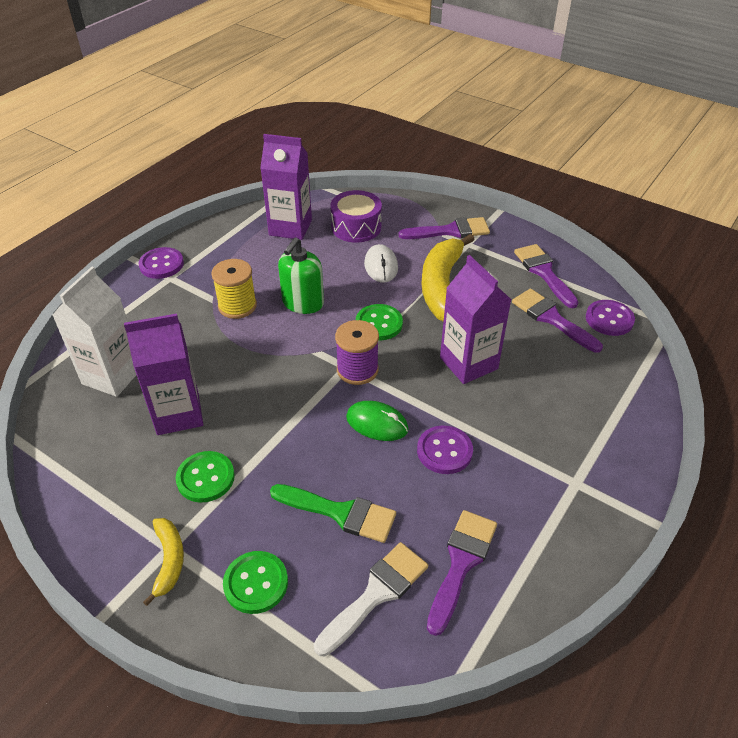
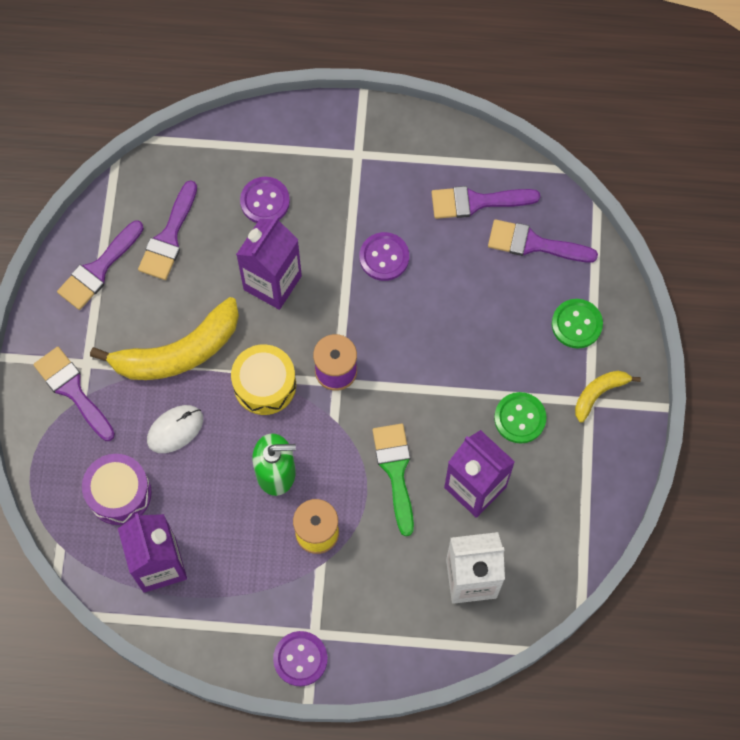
camera: 120 degrees left, 25 degrees up
(340, 513) = (487, 301): green brush -> green brush (395, 471)
(376, 594) = (534, 244): white brush -> purple brush
(377, 423) = (387, 322): green mouse -> none
(379, 324) = (264, 385): green button -> yellow drum
(609, 319) = (142, 188): purple button -> purple button (265, 201)

